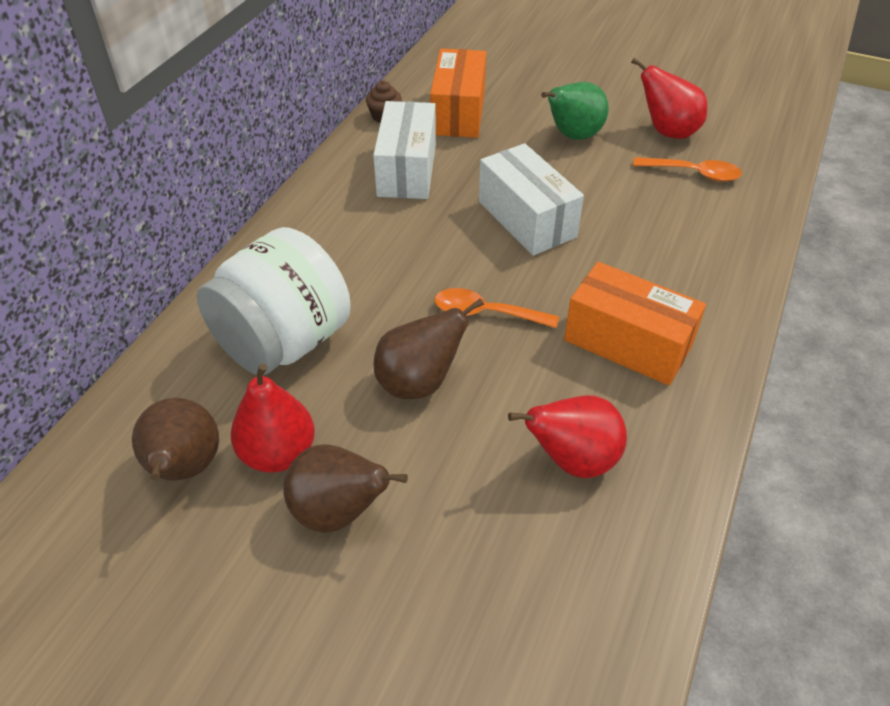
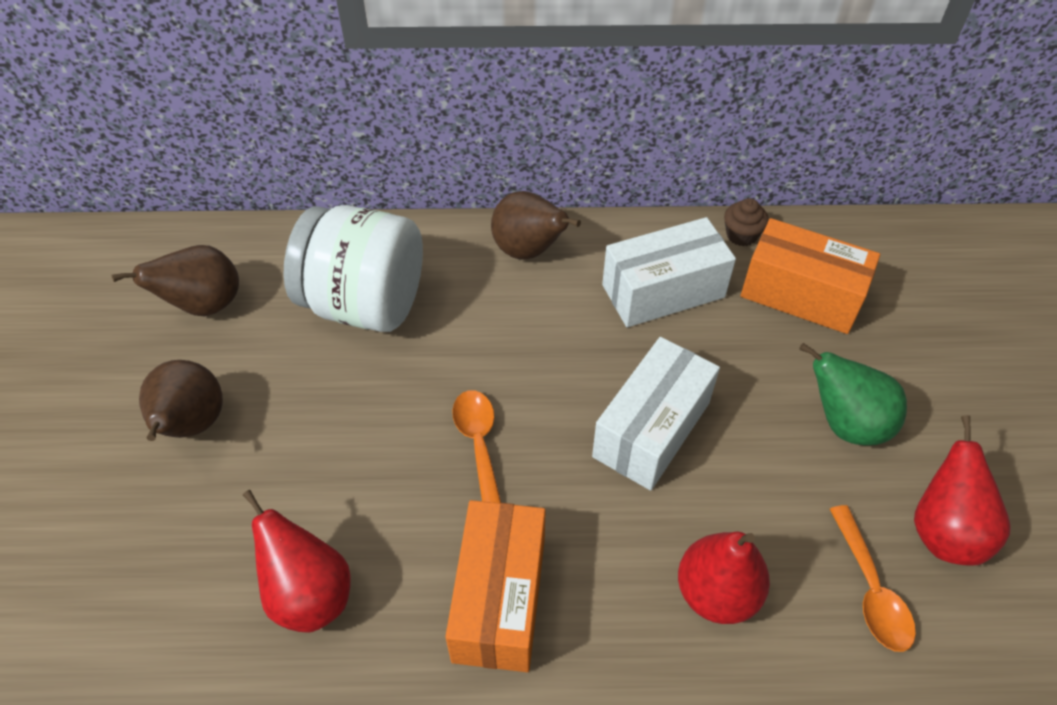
camera: 65 degrees right, 5 degrees up
(278, 453) = (239, 357): red pear -> red pear (716, 593)
(419, 382) = (359, 425): brown pear -> brown pear (529, 251)
(458, 112) = (801, 294): orange box -> orange box turned 45 degrees clockwise

